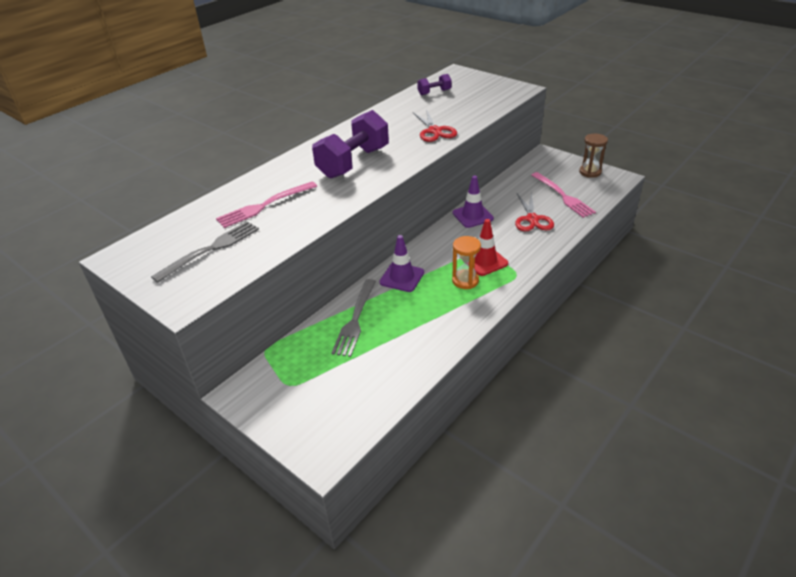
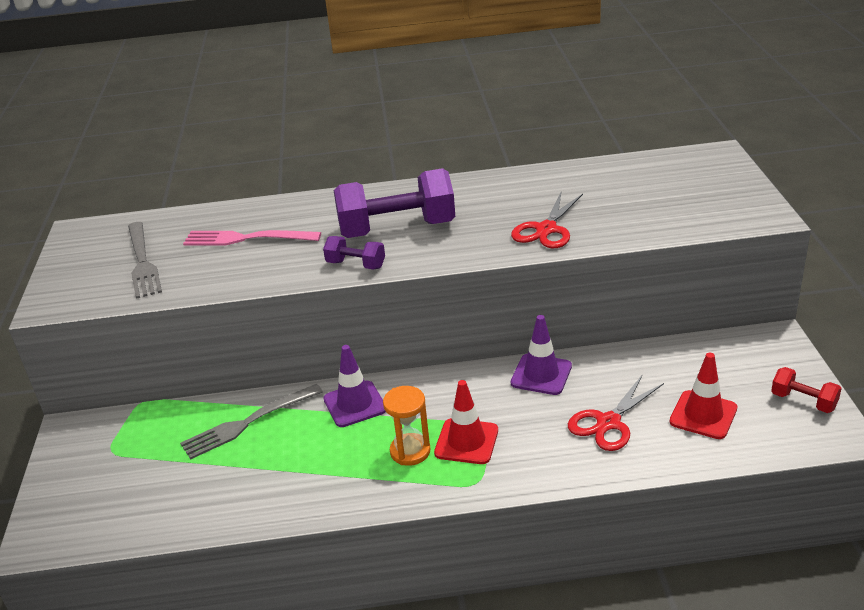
camera: 45 degrees right, 5 degrees down
(211, 249) = (143, 262): grey fork -> grey fork turned 75 degrees clockwise
(434, 92) = (636, 174): purple dumbbell -> purple dumbbell (356, 265)
(563, 196) = (703, 415): pink fork -> red traffic cone
(590, 172) = (803, 401): brown hourglass -> red dumbbell

